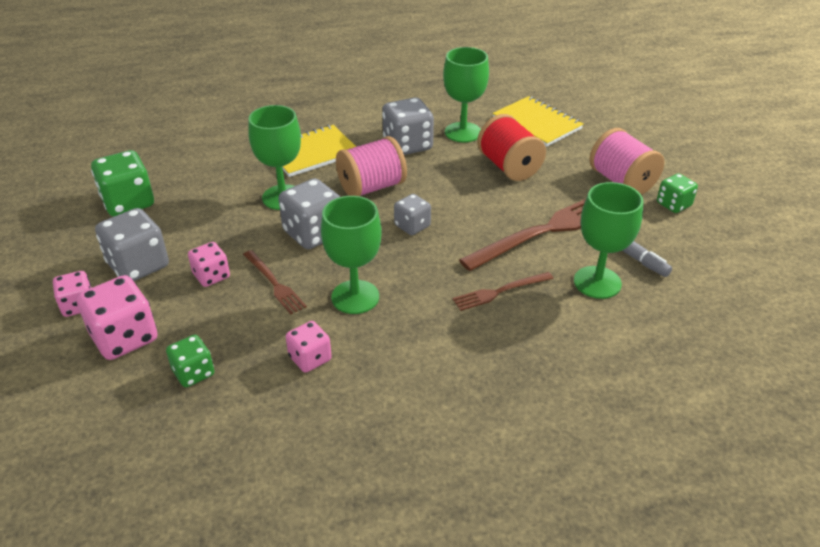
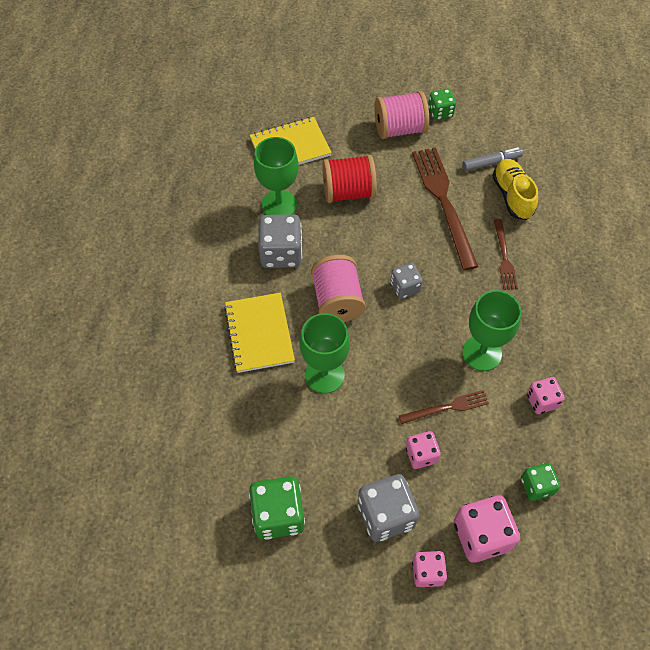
camera: 70 degrees left, 20 degrees up
(313, 233) = (388, 363): grey dice -> none
(597, 282) = (512, 196): green goblet -> yellow shoe

